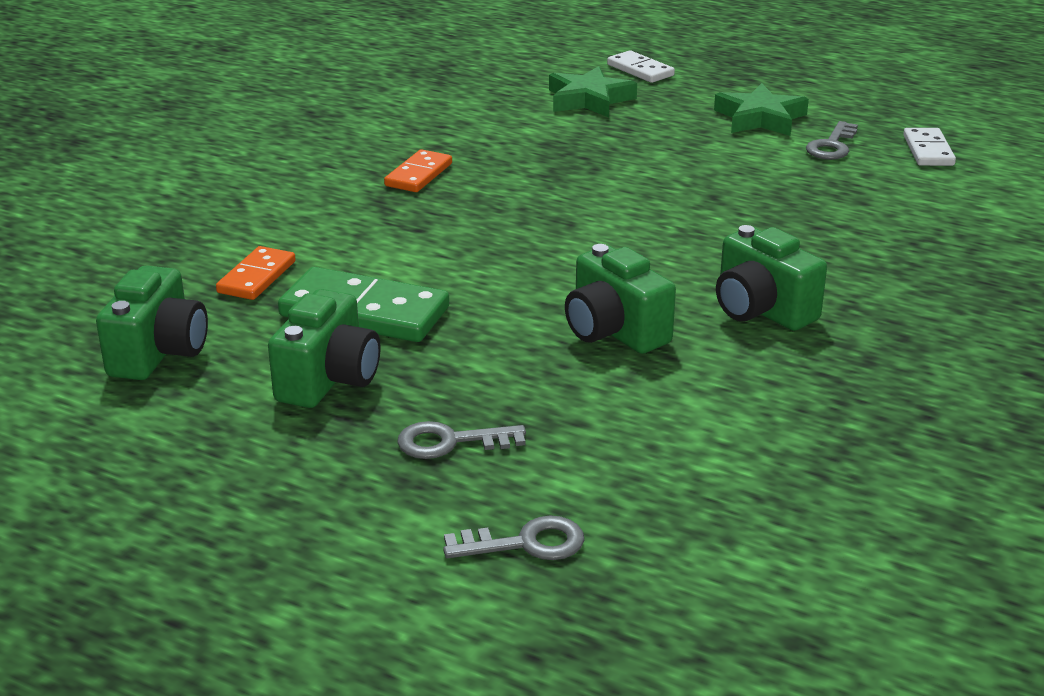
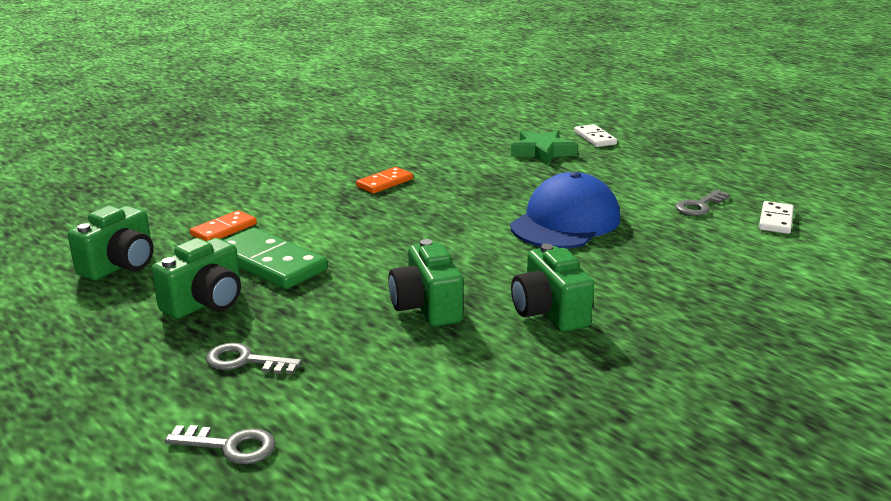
camera: 20 degrees right, 5 degrees down
(692, 192) = (565, 222): none -> blue cap
(760, 118) = (658, 180): green star -> none

